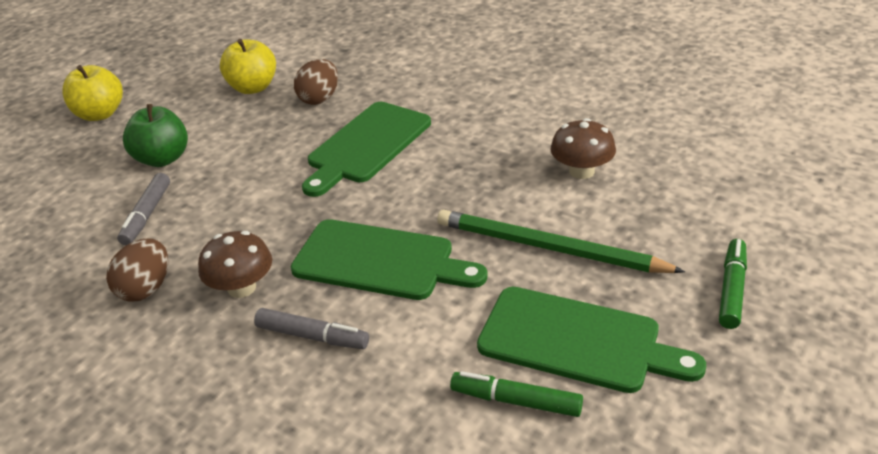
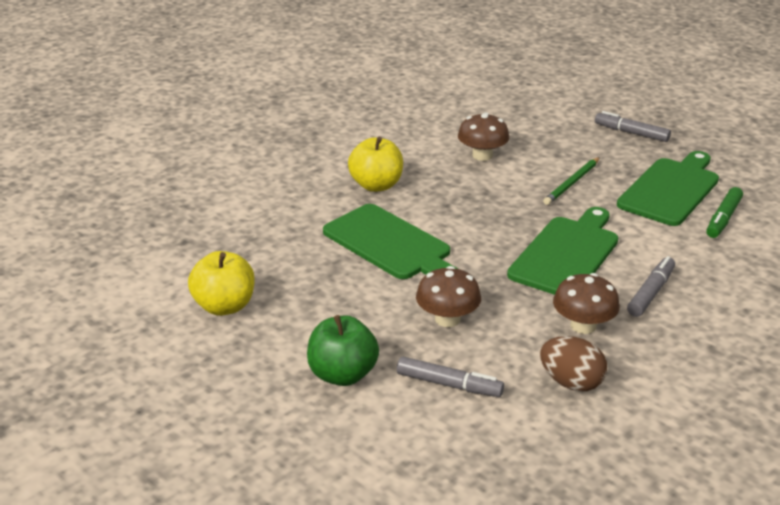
camera: 80 degrees left, 5 degrees down
(100, 114) = (200, 431): yellow apple -> yellow apple (376, 185)
(245, 199) = (447, 319): none -> brown mushroom
(319, 99) = (283, 264): brown egg -> none
(550, 248) = (572, 183): green pencil -> green pencil, size x0.58
(732, 289) = (631, 133): green marker -> grey marker

